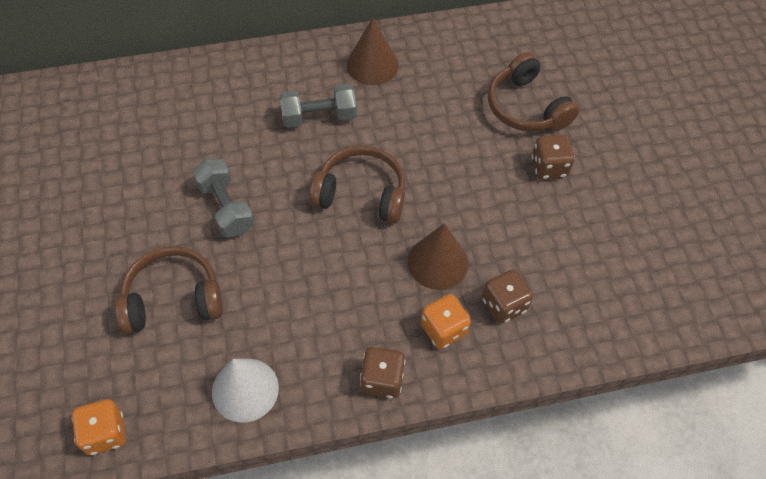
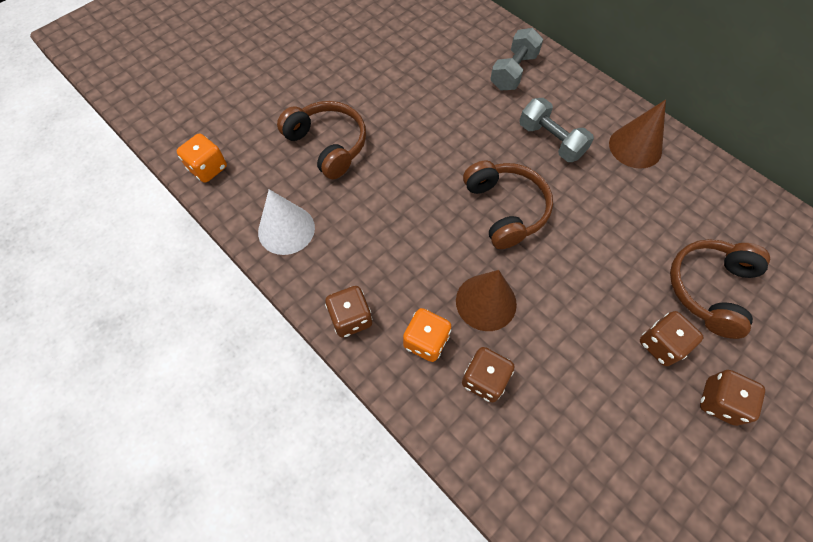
camera: 60 degrees right, 5 degrees up
(226, 207) = (422, 131): grey dumbbell -> grey dumbbell (513, 71)
(611, 162) = (719, 402): none -> brown dice

